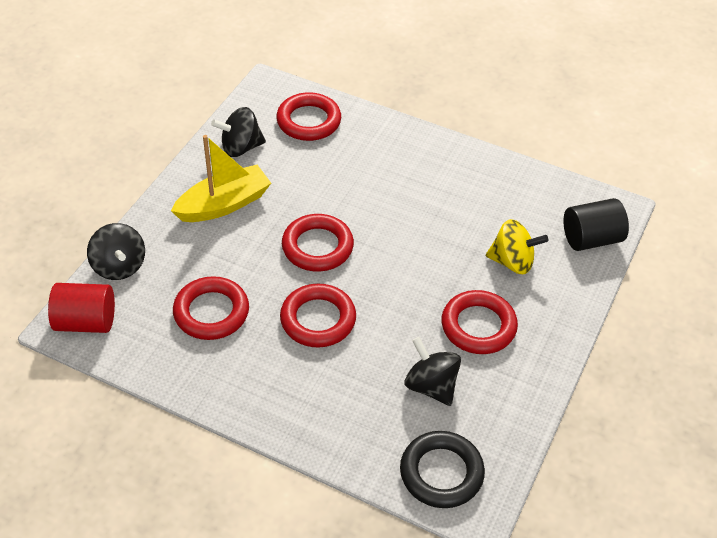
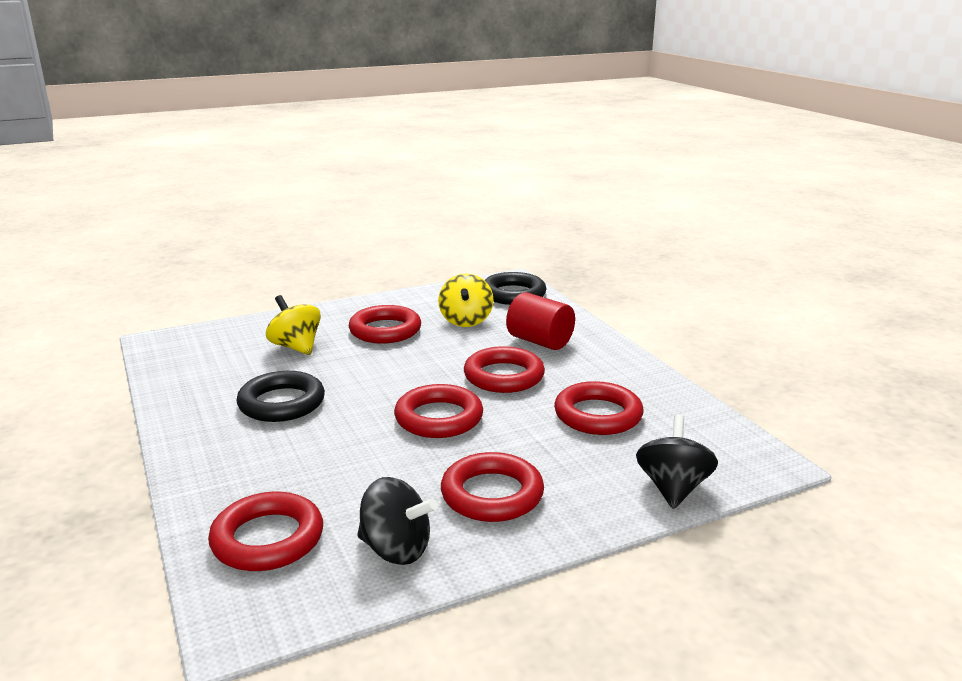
camera: 140 degrees left, 25 degrees down
(86, 322) = (741, 457): red cylinder -> red cylinder (540, 341)
(224, 204) = (492, 494): yellow boat -> red ring
(431, 386) = (466, 321): black spinning top -> yellow spinning top
(433, 203) = (282, 403): none -> black ring
(591, 239) = (215, 335): black cylinder -> none

